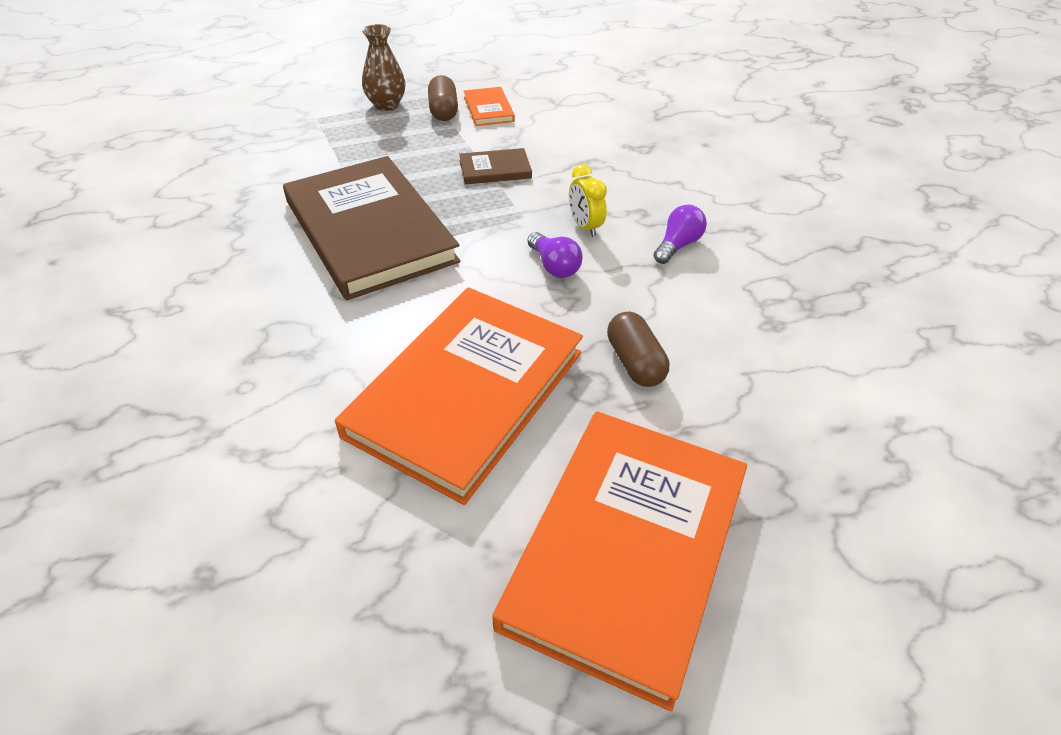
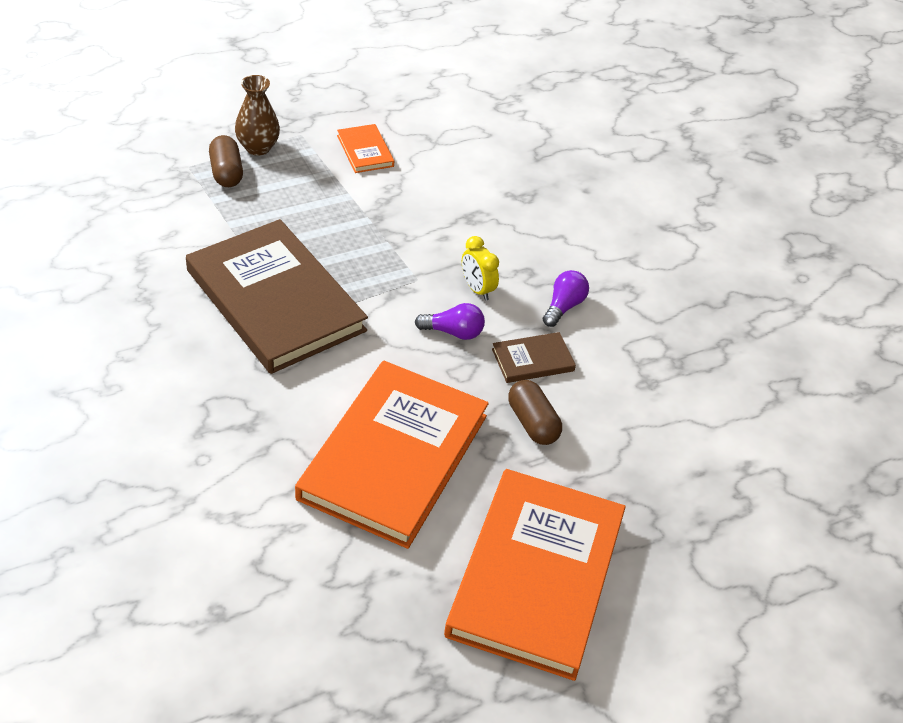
camera: 10 degrees left, 0 degrees up
(443, 111) = (319, 154): brown capsule -> brown capsule (226, 172)
(495, 169) = (383, 226): brown book -> brown book (532, 360)
(554, 266) = (453, 332): purple light bulb -> purple light bulb turned 45 degrees counterclockwise

